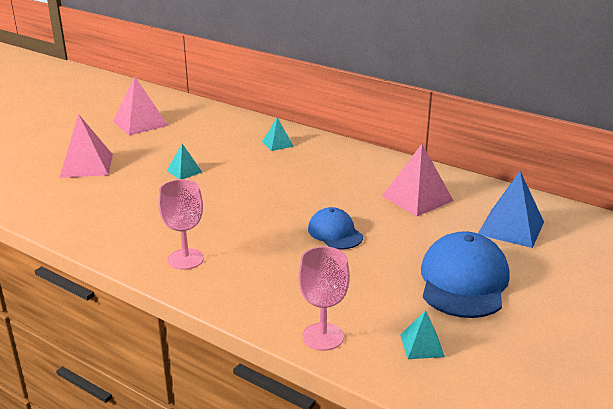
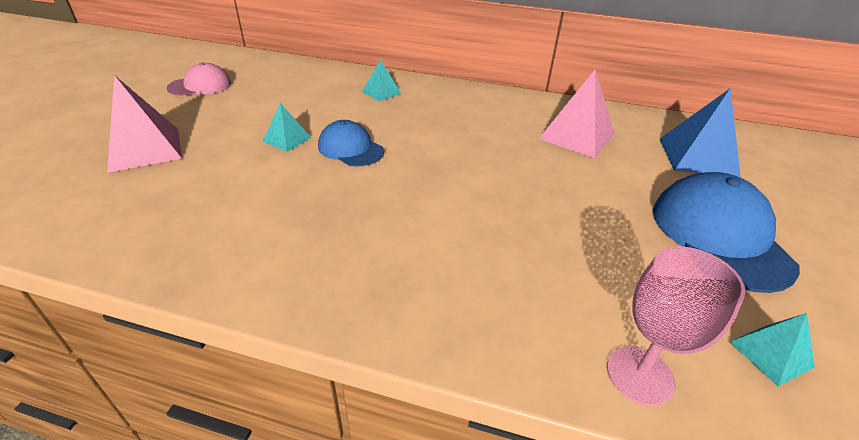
camera: 20 degrees left, 10 degrees up
(140, 123) = (200, 85): pink pyramid -> pink cap
(186, 259) = (357, 275): pink goblet -> none
(335, 233) = (525, 195): blue cap -> blue cap (350, 148)

